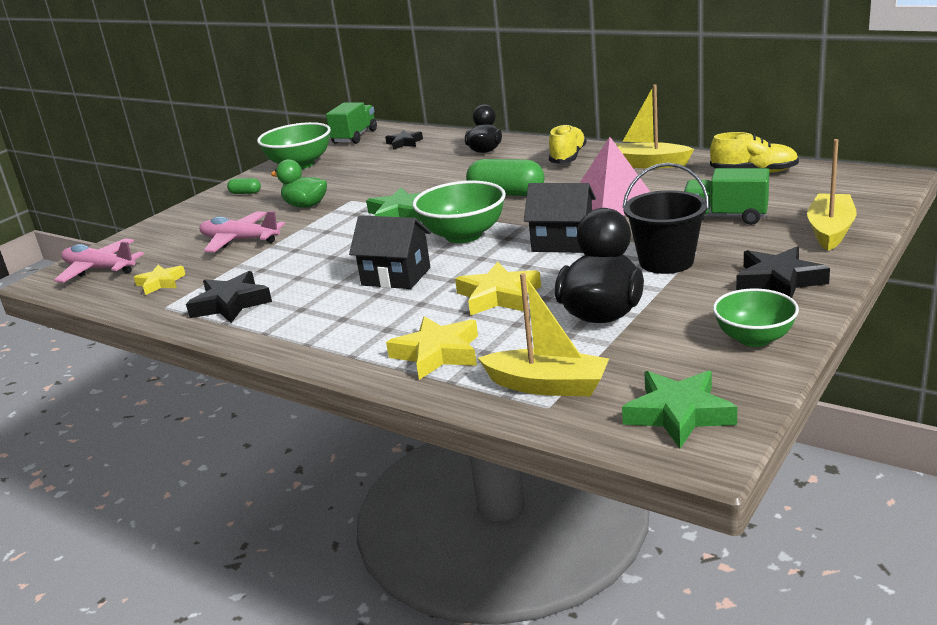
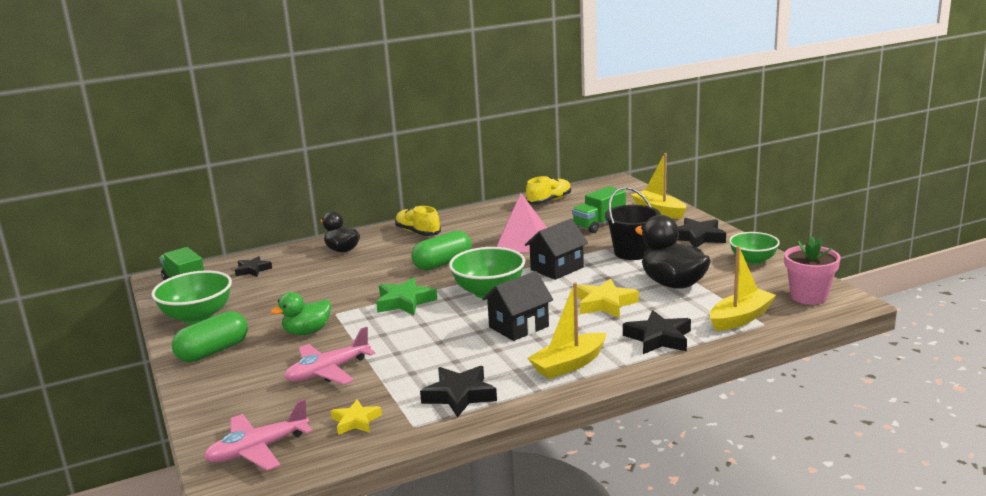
camera: 60 degrees left, 5 degrees down
(245, 193) = (213, 351): green capsule -> green capsule, size x2.10
(437, 353) = (659, 338): yellow star -> black star
(647, 164) = (480, 218): yellow boat -> yellow boat (569, 364)
(679, 414) = (808, 297): green star -> pink flower pot

